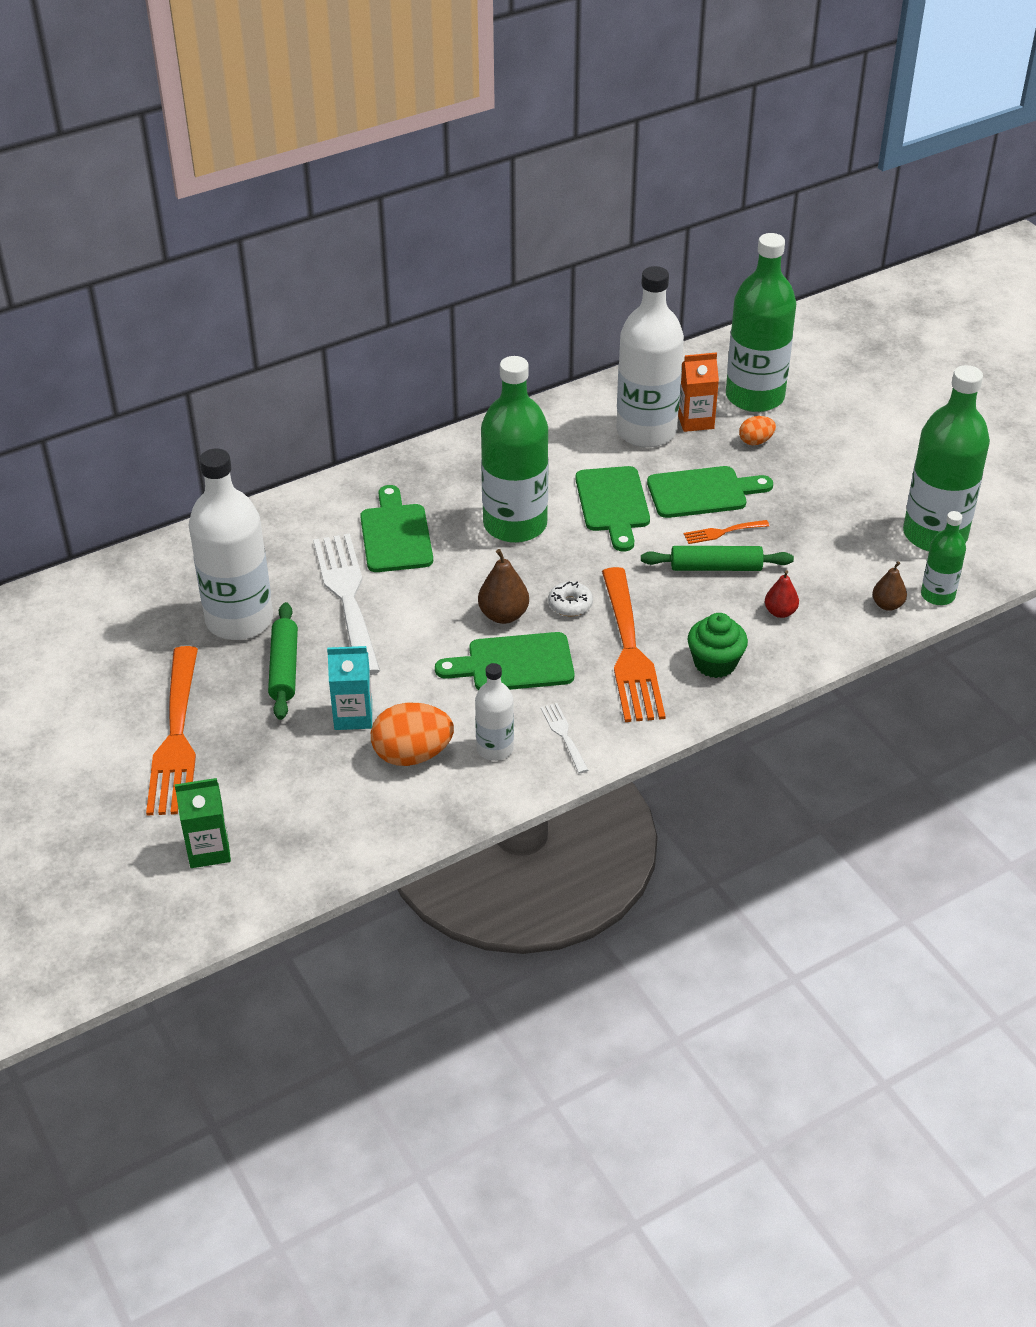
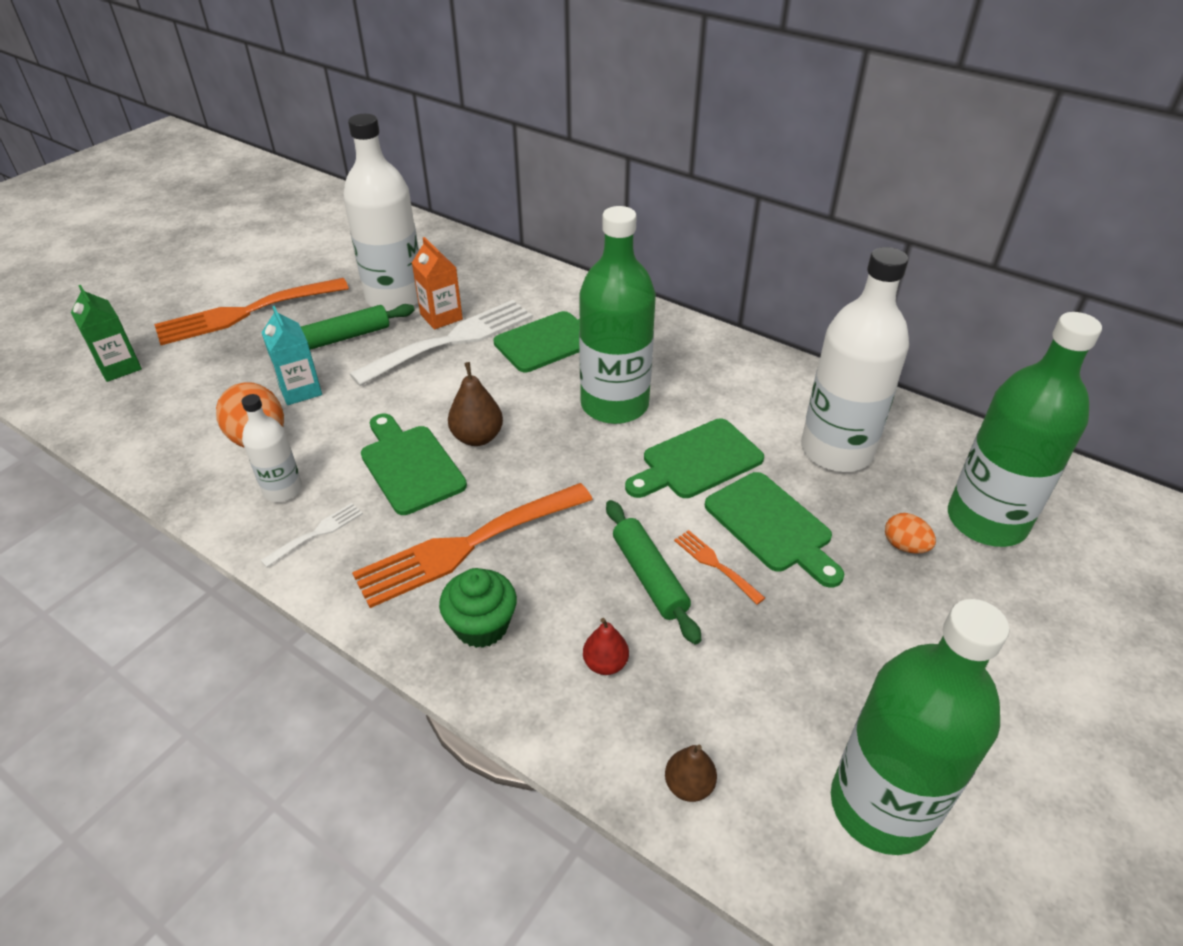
camera: 65 degrees right, 0 degrees up
(570, 604) = (518, 478): white donut -> none
(695, 421) = (891, 483): orange carton -> orange carton (441, 317)
(937, 595) = (749, 848): green bottle -> none

